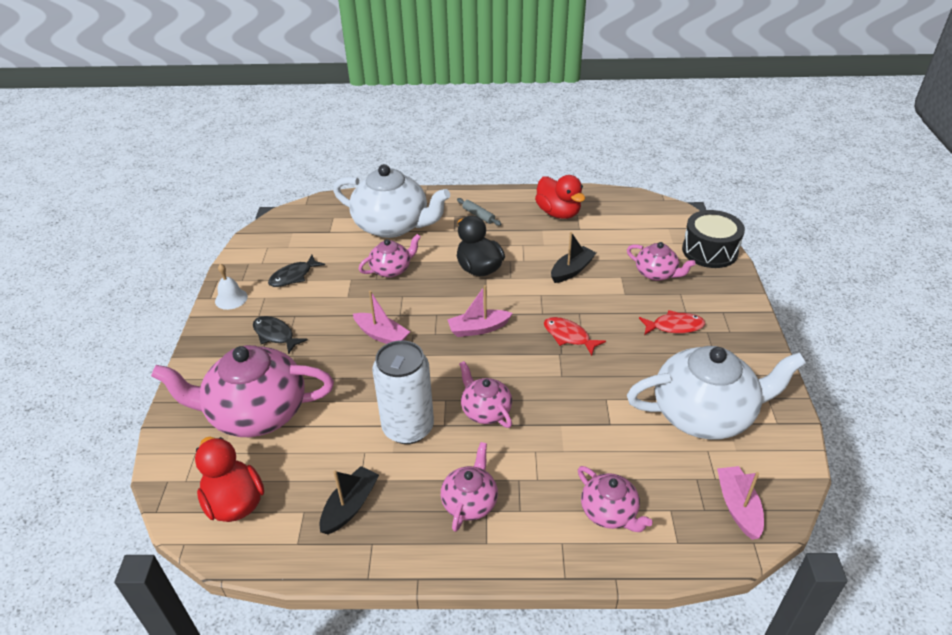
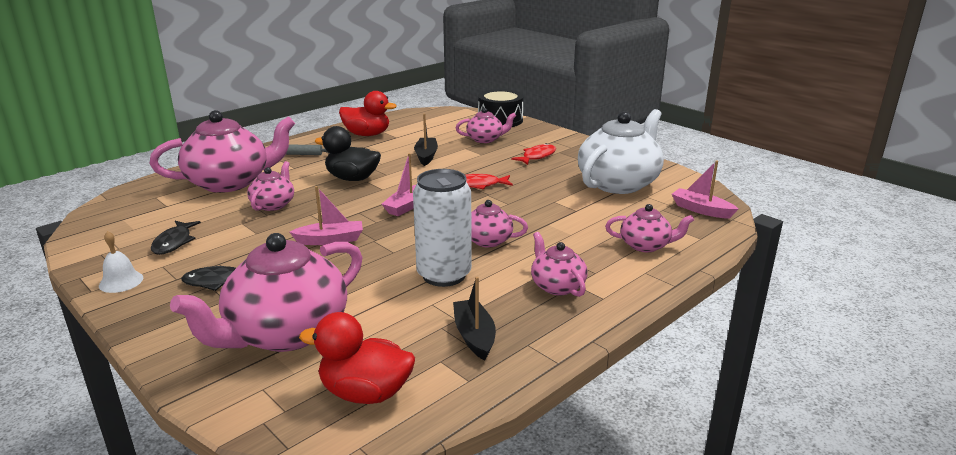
camera: 45 degrees left, 15 degrees down
(393, 226) = (230, 182): white teapot -> pink teapot

